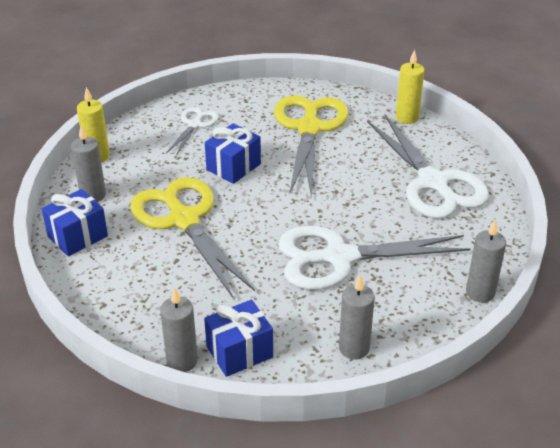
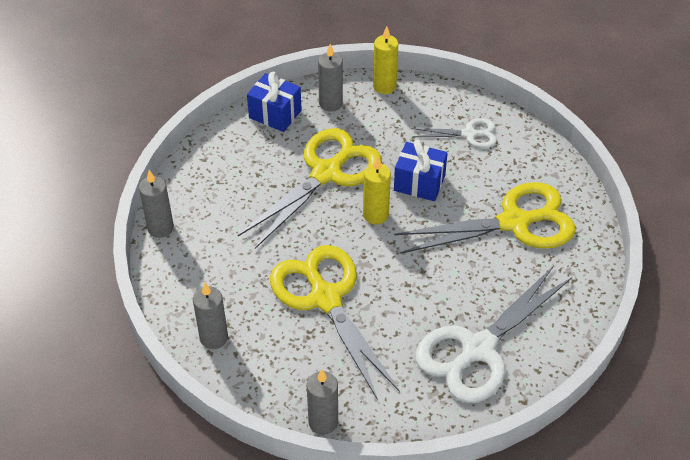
camera: 70 degrees right, 10 degrees up
(239, 352) = (182, 261): blue gift -> none
(339, 257) = (325, 298): white scissors -> yellow scissors
(407, 117) = (585, 301): yellow candle -> yellow candle (375, 215)

